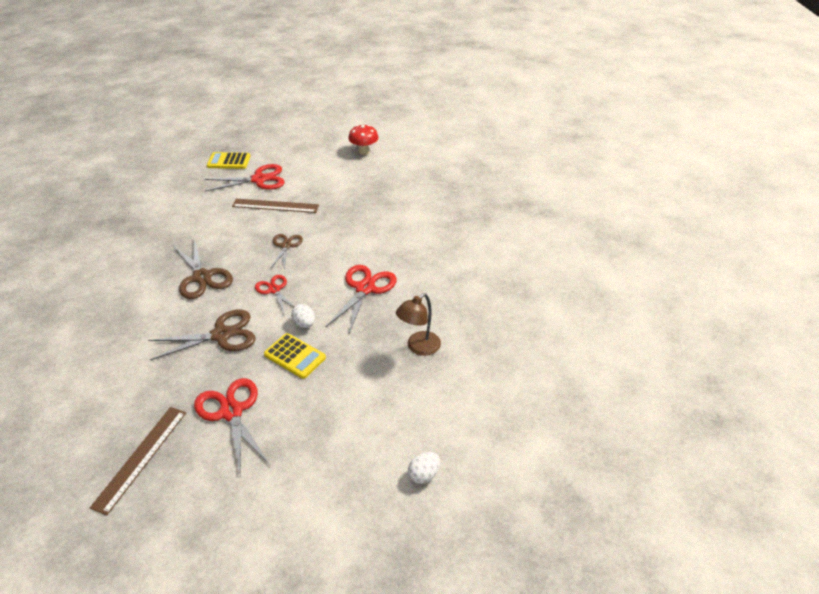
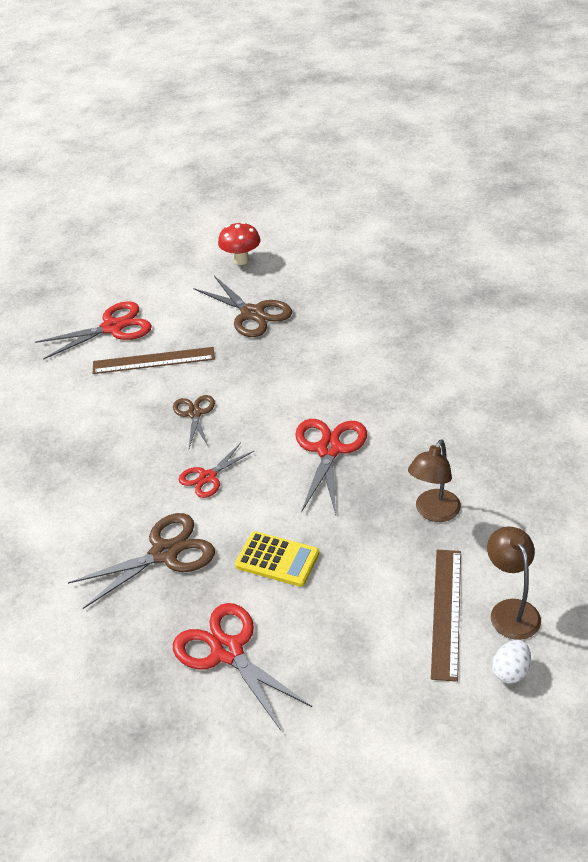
camera: 10 degrees left, 0 degrees up
(140, 457) = (134, 738): brown ruler -> brown ruler (446, 612)
(202, 277) = (98, 481): brown scissors -> brown scissors (252, 314)
(229, 161) = (56, 309): yellow calculator -> none
(274, 290) = (207, 477): red scissors -> red scissors turned 90 degrees counterclockwise
(304, 324) = (270, 514): white egg -> none
(443, 430) = (511, 610): none -> brown lamp

